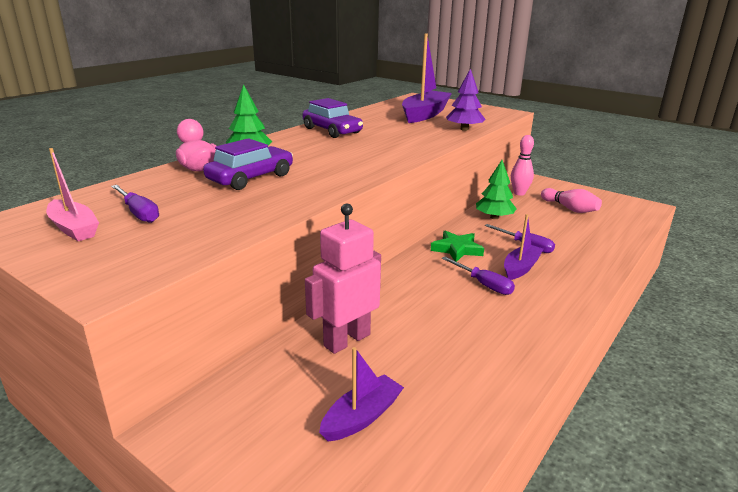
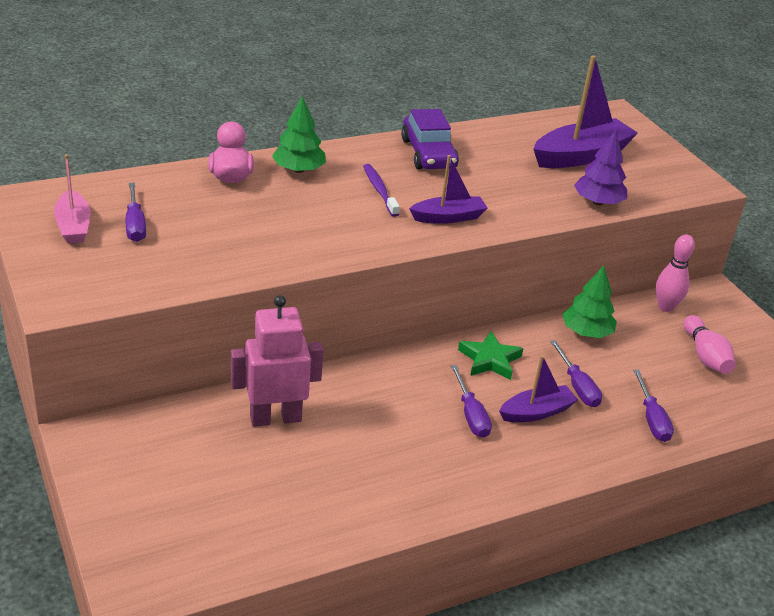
camera: 25 degrees right, 10 degrees up
(250, 178) = (269, 209): purple car -> none
(322, 152) = (379, 190): none -> purple toothbrush
(362, 417) = (226, 492): purple boat -> purple boat (448, 217)
(587, 248) = (652, 419): none -> purple screwdriver

